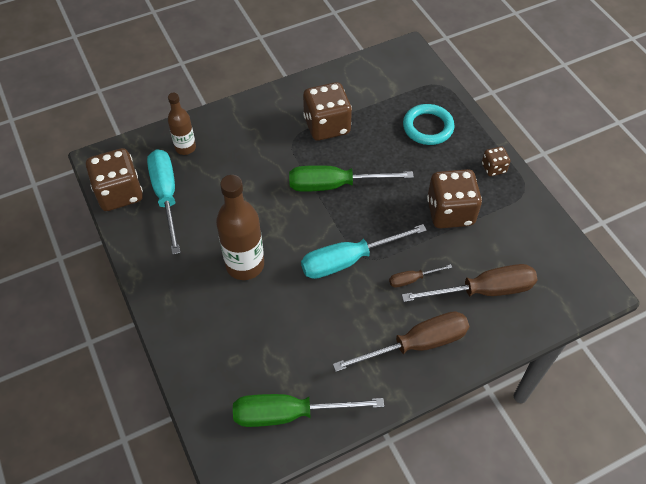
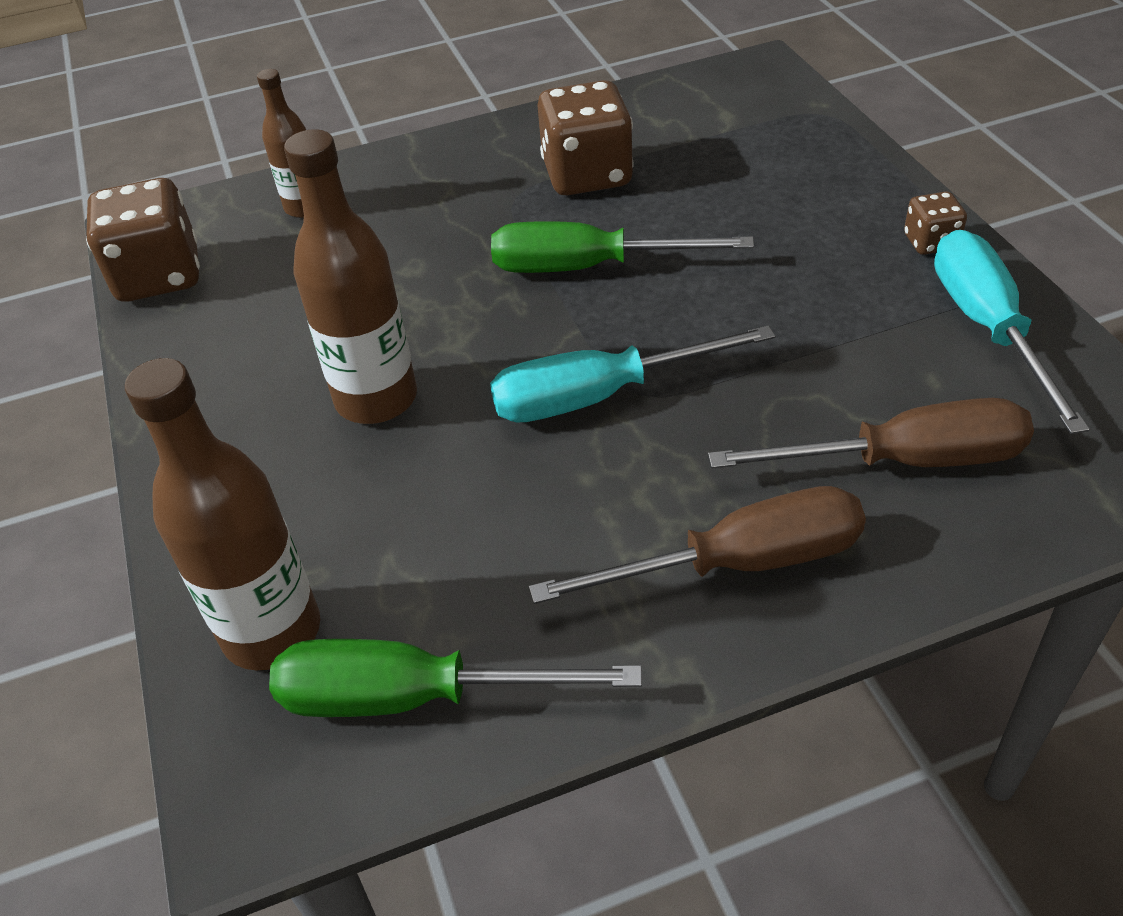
camera: 10 degrees right, 10 degrees down
(166, 196) = (247, 281): turquoise screwdriver -> turquoise screwdriver (987, 327)
(222, 387) = (272, 632): none -> brown bottle
(412, 279) = (738, 435): brown screwdriver -> none
(428, 127) = (792, 177): turquoise ring -> none
(450, 212) = (832, 315): brown dice -> none

